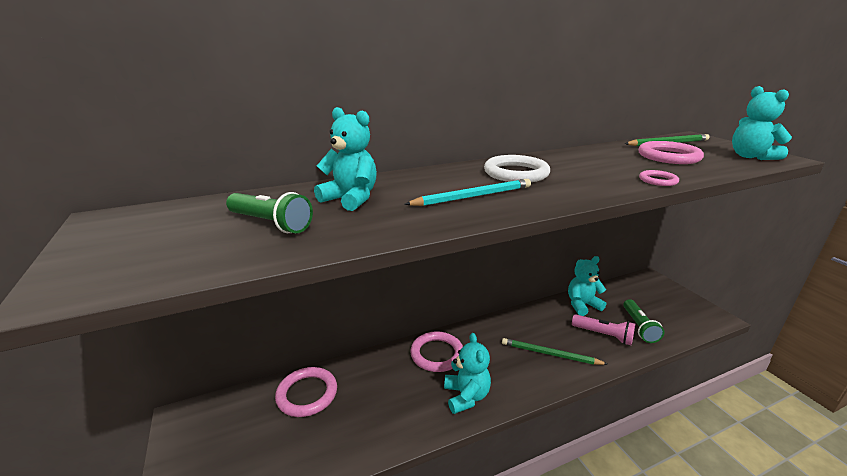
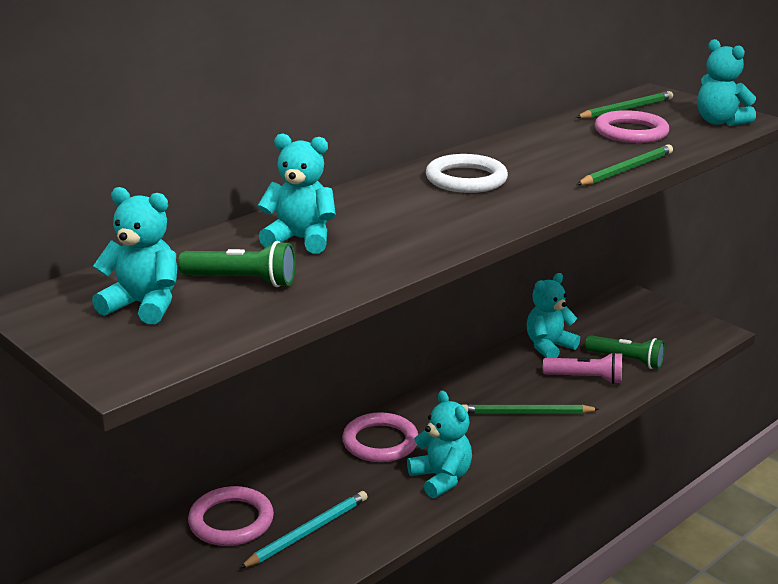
camera: 20 degrees left, 0 degrees up
(174, 232) = (143, 305): none -> turquoise teddy bear
(472, 196) = (437, 217): turquoise pencil -> turquoise pencil (307, 532)
(639, 327) = (626, 360): green flashlight -> green flashlight turned 45 degrees counterclockwise
(658, 180) = (626, 169): pink ring -> green pencil

